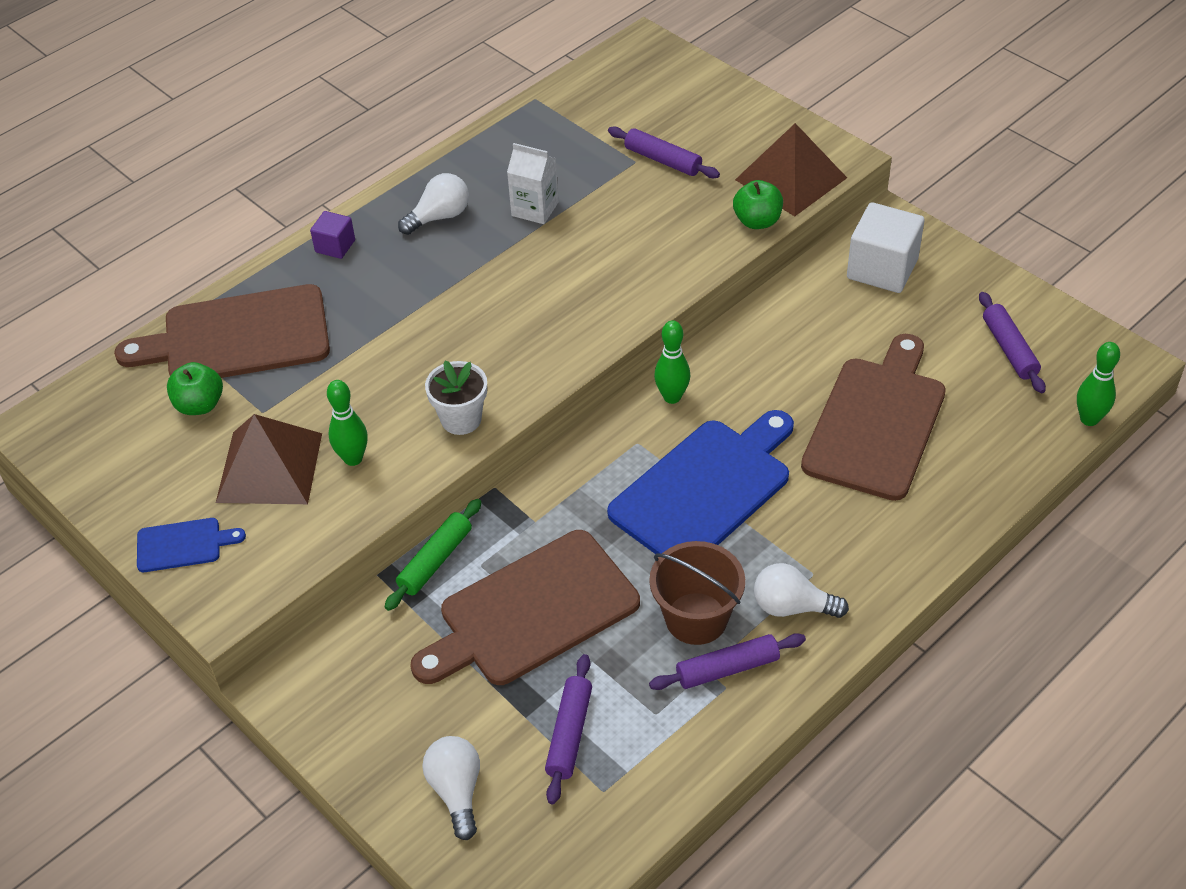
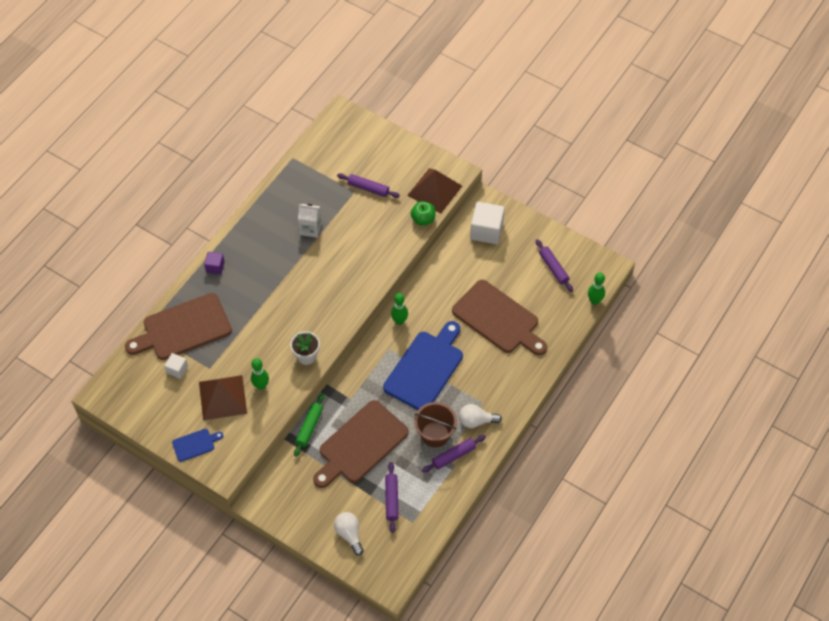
camera: 15 degrees left, 10 degrees up
(200, 405) = (177, 369): green apple -> white cube
(439, 217) = (263, 241): white light bulb -> none
(877, 422) = (498, 319): brown cutting board -> brown cutting board turned 120 degrees clockwise

